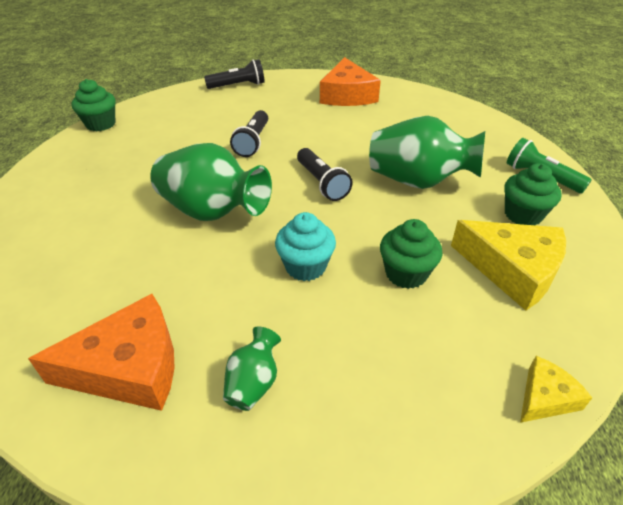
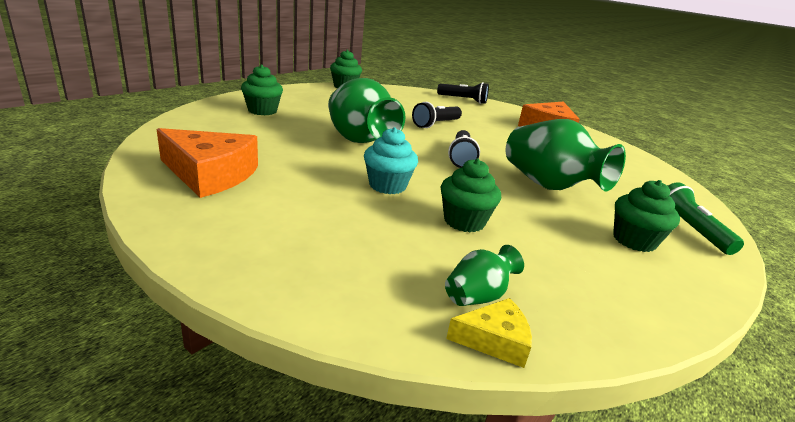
camera: 30 degrees right, 15 degrees down
(59, 221) = (262, 111): none -> green cupcake
(253, 383) = (270, 214): green vase -> green vase (477, 296)
(512, 270) = (573, 262): yellow cheese -> none

